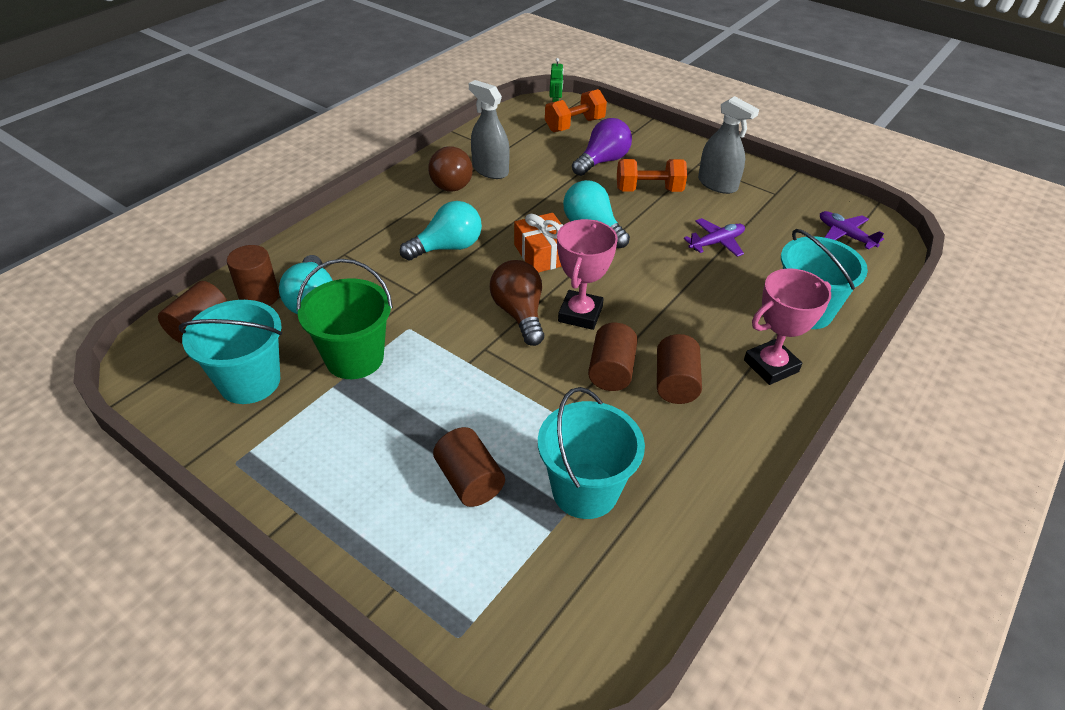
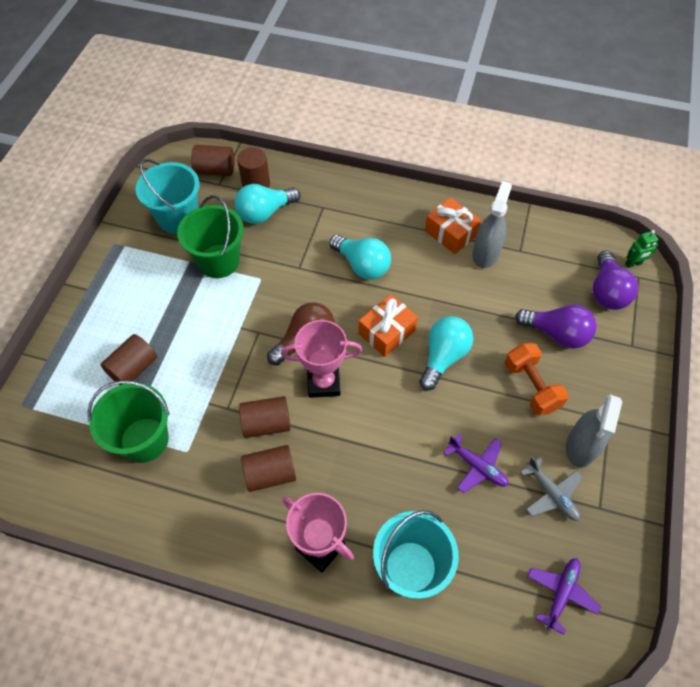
camera: 70 degrees right, 15 degrees up
(450, 182) = (451, 233): brown light bulb -> orange gift
(574, 125) = (607, 291): orange dumbbell -> purple light bulb
(585, 490) = (144, 440): turquoise bucket -> green bucket
(756, 212) = (551, 494): none -> grey plane

